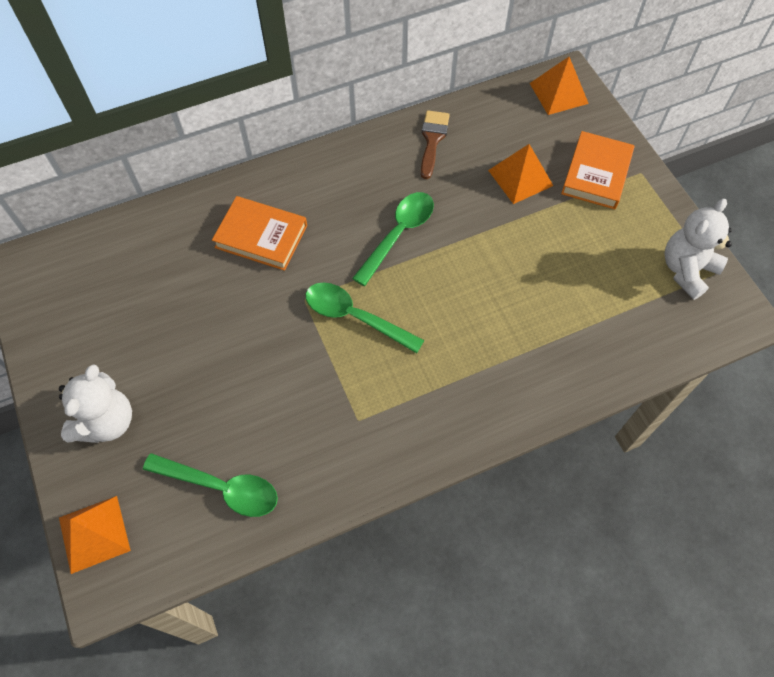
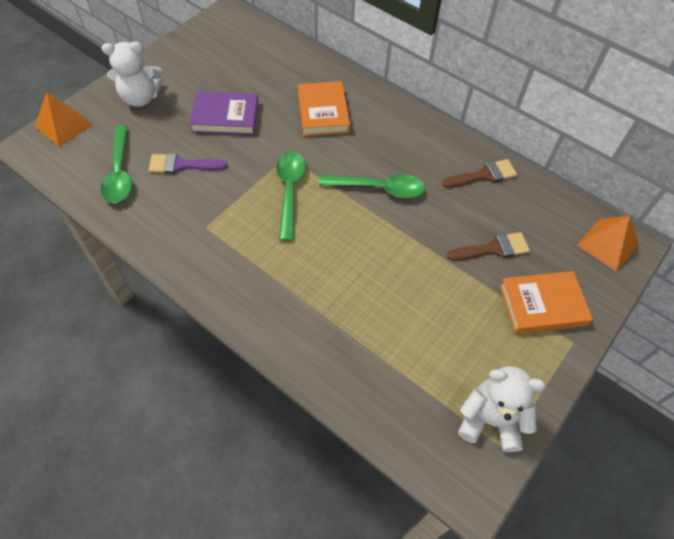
camera: 60 degrees right, 5 degrees down
(204, 337) = (225, 117): none -> purple book
(251, 413) = (182, 165): none -> purple brush
(520, 177) = (493, 249): orange pyramid -> brown brush

